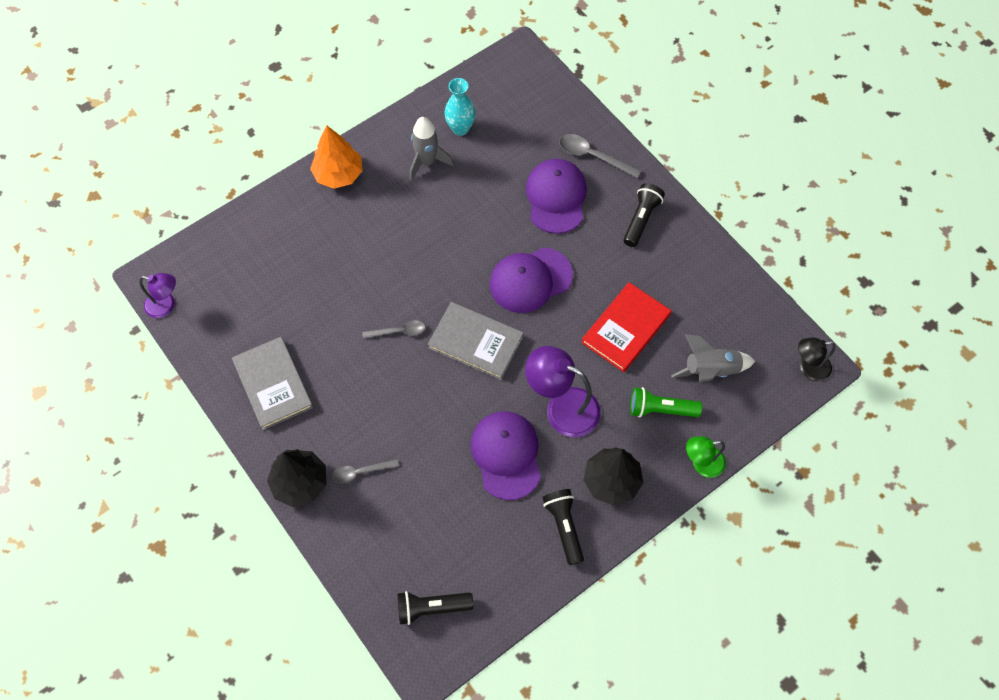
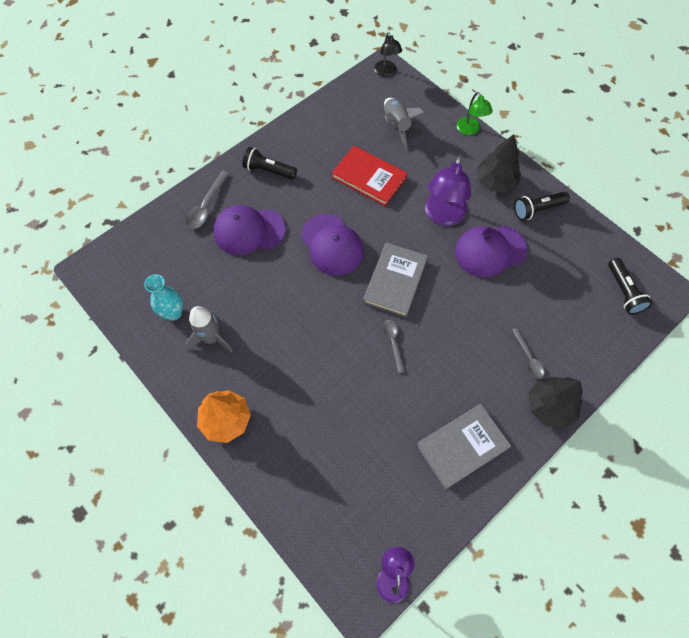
camera: 95 degrees left, 0 degrees up
(660, 409) = (433, 154): green flashlight -> none

